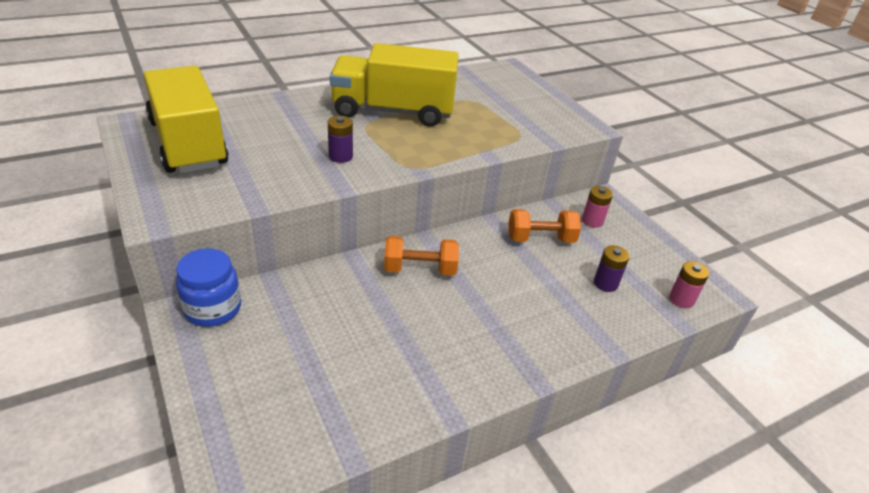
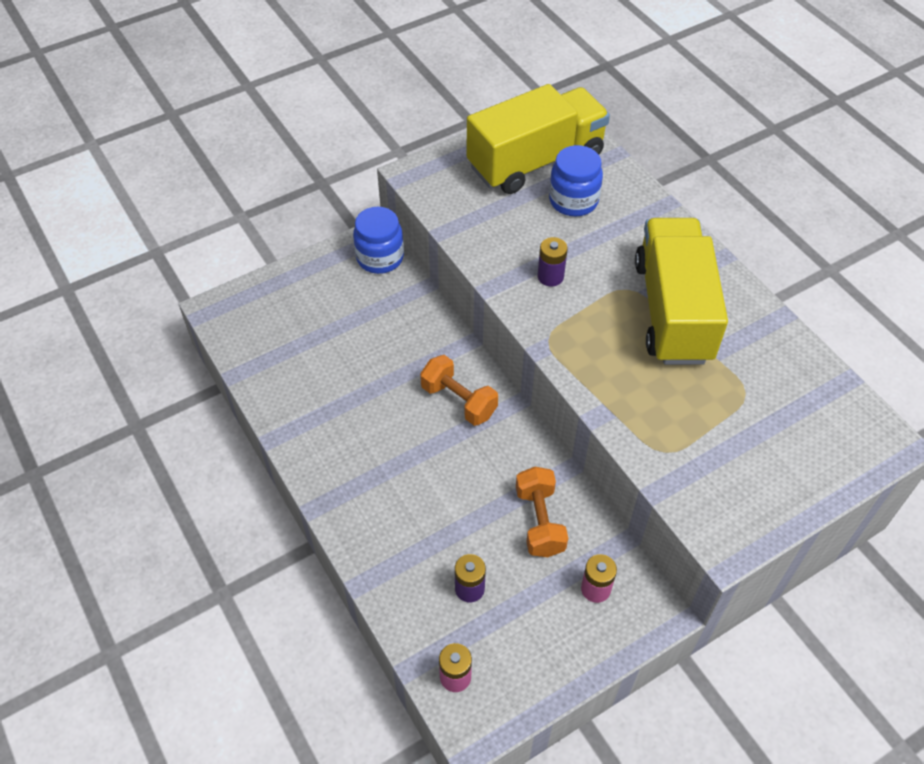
camera: 90 degrees right, 15 degrees up
(253, 133) = (573, 201): none -> blue jar
(420, 269) = (458, 401): orange dumbbell -> orange dumbbell turned 45 degrees counterclockwise

